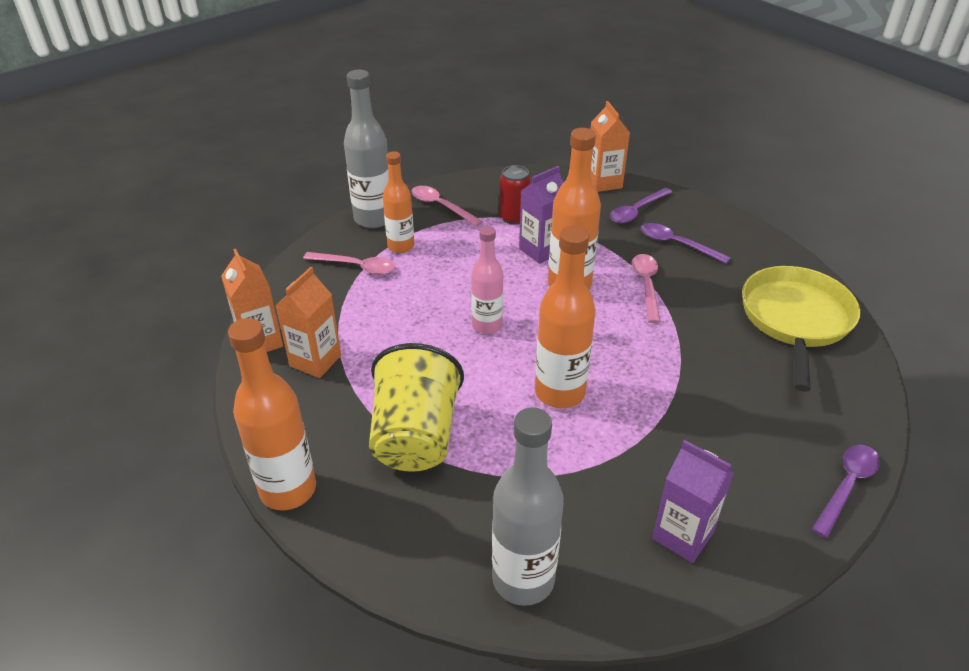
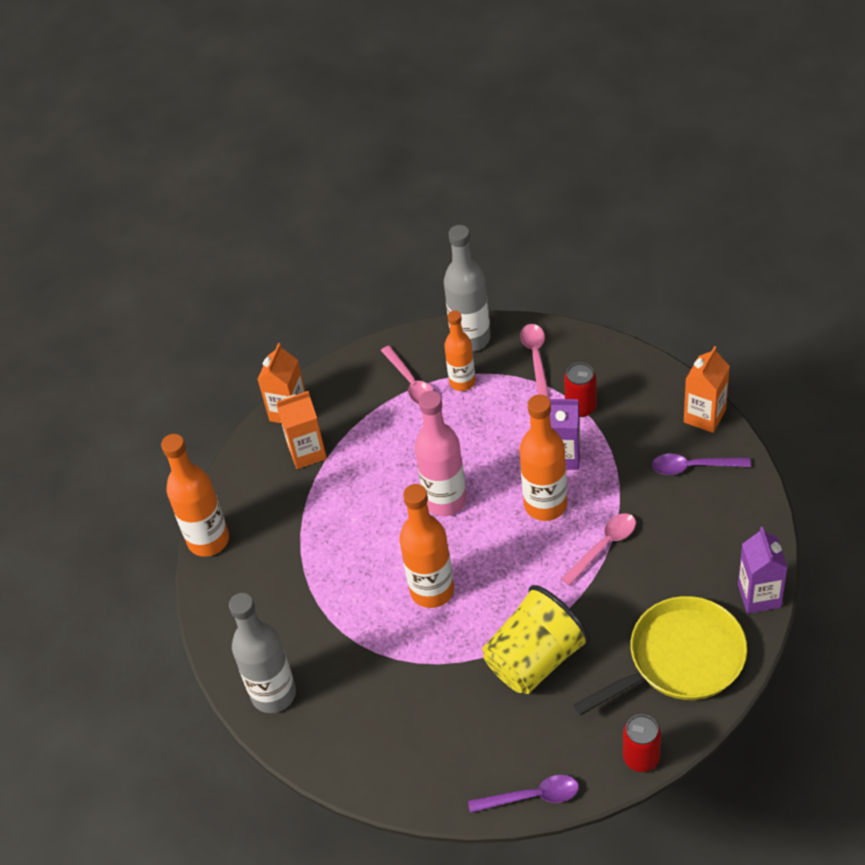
camera: 50 degrees right, 10 degrees up
(415, 436) = (310, 556): yellow cup -> yellow cup (535, 659)
(487, 325) = (445, 500): pink bottle -> pink bottle, size x1.53
(676, 244) = (682, 524): purple spoon -> none
(682, 535) = (389, 741): purple carton -> purple carton (759, 596)
(869, 398) = (641, 758): none -> red can

